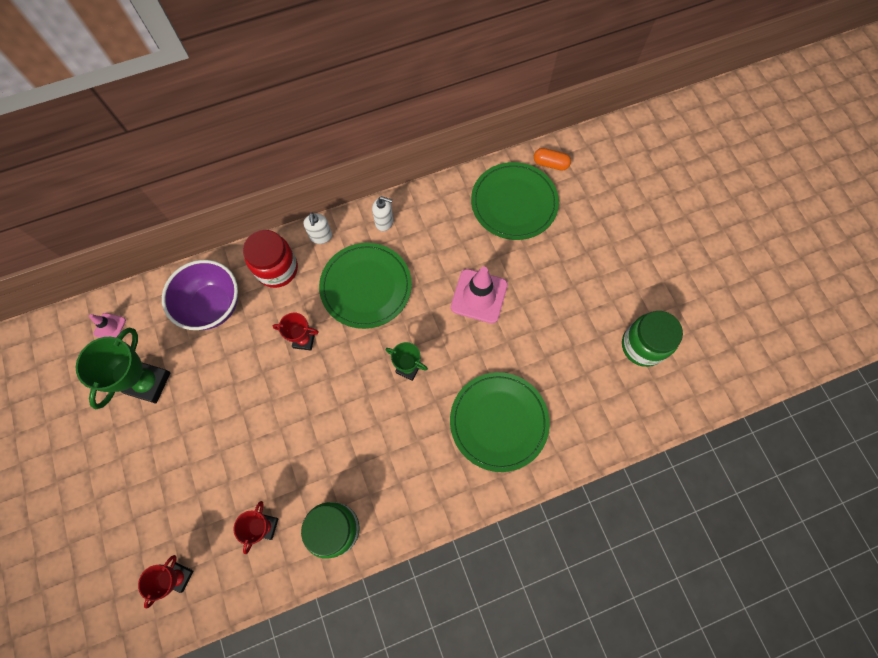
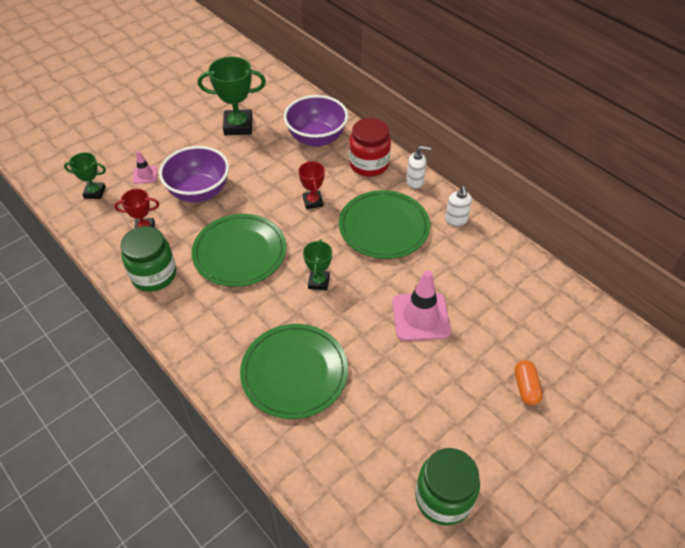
camera: 70 degrees right, 20 degrees down
(110, 327) = (273, 92): pink traffic cone -> pink traffic cone (145, 175)
(179, 577) = (95, 192): red trophy -> green trophy
(235, 453) = (199, 192): none -> purple bowl
(321, 236) = (415, 182): white soap dispenser -> white soap dispenser turned 150 degrees counterclockwise
(514, 203) = (544, 317): green plate -> green plate (239, 252)
(550, 164) = (615, 338): orange capsule -> orange capsule (526, 387)

